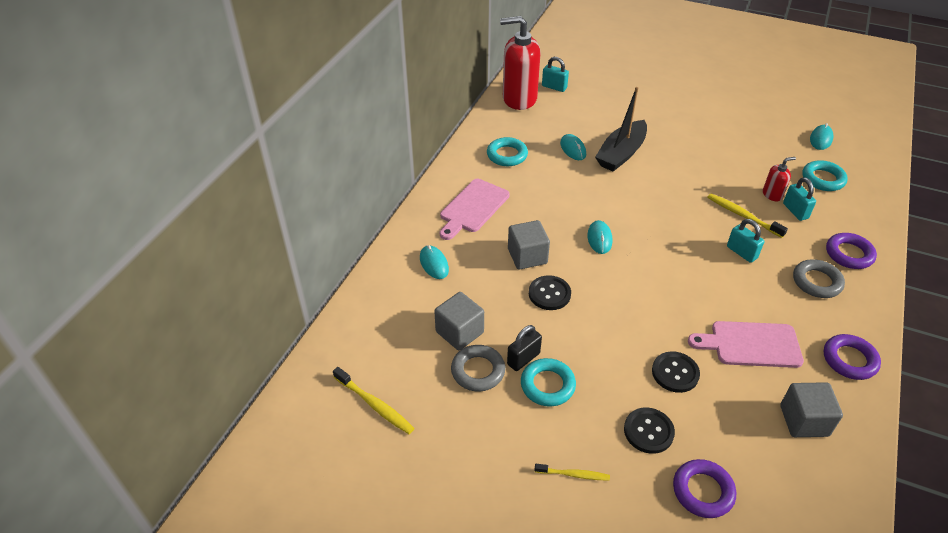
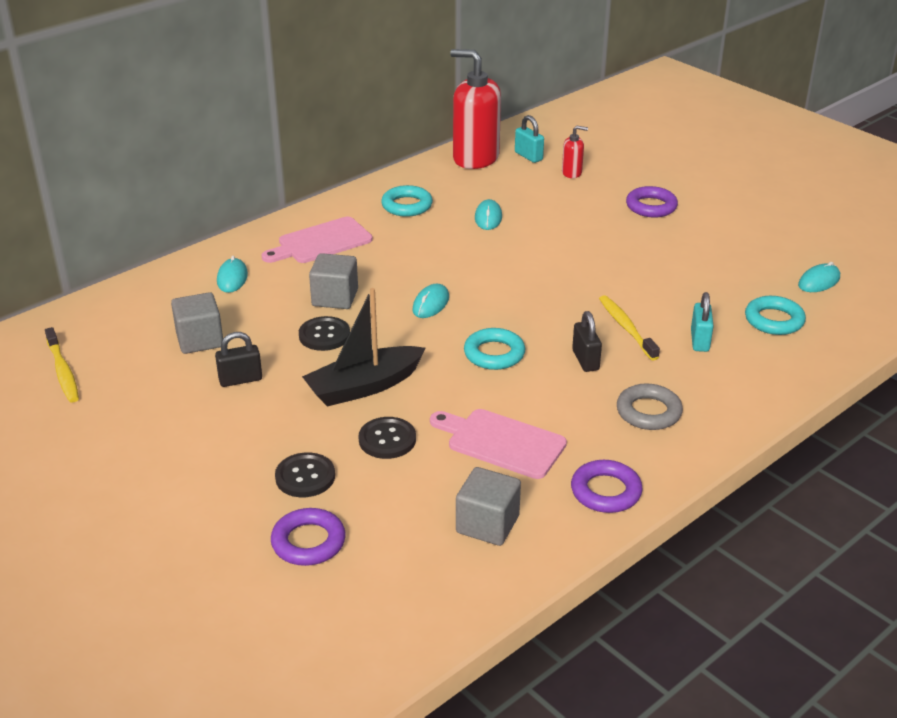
camera: 25 degrees right, 10 degrees down
(478, 371) = (185, 375): grey ring -> none
(547, 385) = (242, 408): turquoise ring -> turquoise ring (494, 354)
(573, 474) = (192, 484): yellow toothbrush -> none
(621, 154) = (540, 235): black boat -> black boat (364, 387)
(741, 252) = (585, 360): turquoise padlock -> black padlock
(772, 195) = (687, 318): red soap dispenser -> red soap dispenser (572, 173)
(849, 254) = (722, 399): purple ring -> purple ring (651, 206)

